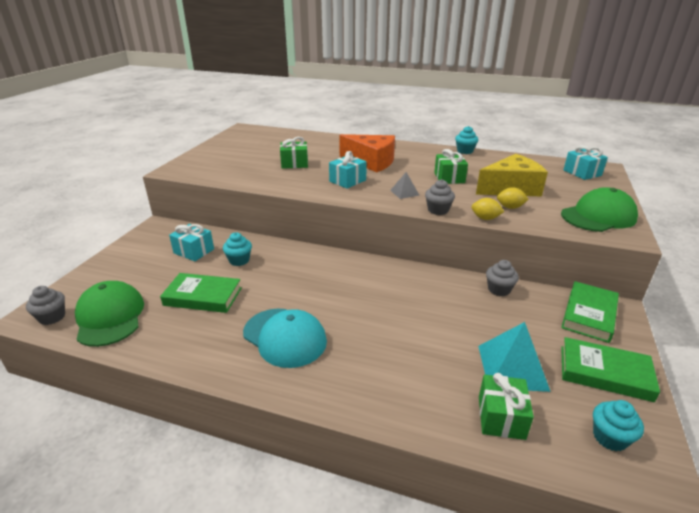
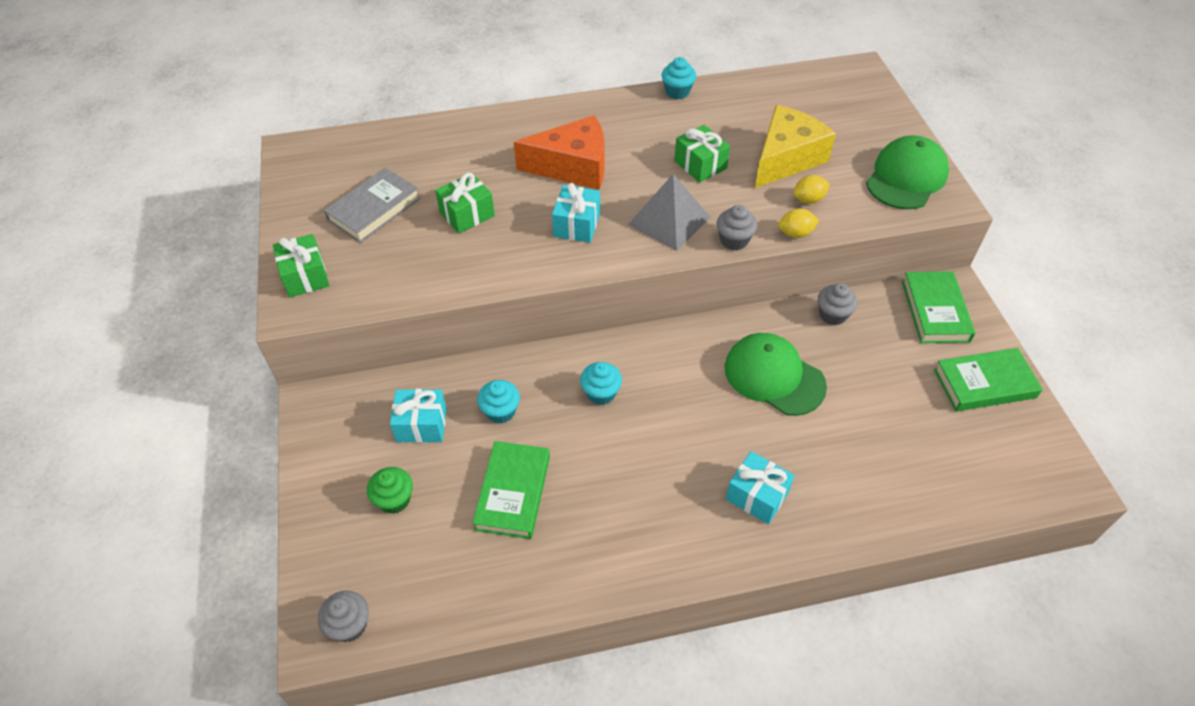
camera: 30 degrees left, 20 degrees up
(110, 317) = (427, 583): green cap -> green cap (774, 376)
(142, 275) = (394, 499): none -> green cupcake
(203, 297) = (513, 492): green book -> green book turned 60 degrees counterclockwise
(253, 152) = (374, 209): none -> grey book
(285, 337) = (664, 499): turquoise cap -> none
(404, 192) = (669, 220): grey pyramid -> grey pyramid, size x1.89
(501, 417) = (930, 483): green gift -> green gift (305, 276)
(512, 367) = (906, 419): turquoise pyramid -> none
(582, 173) = (844, 91): turquoise gift -> turquoise gift (757, 496)
(609, 437) = (1021, 456): turquoise cupcake -> turquoise cupcake (601, 393)

